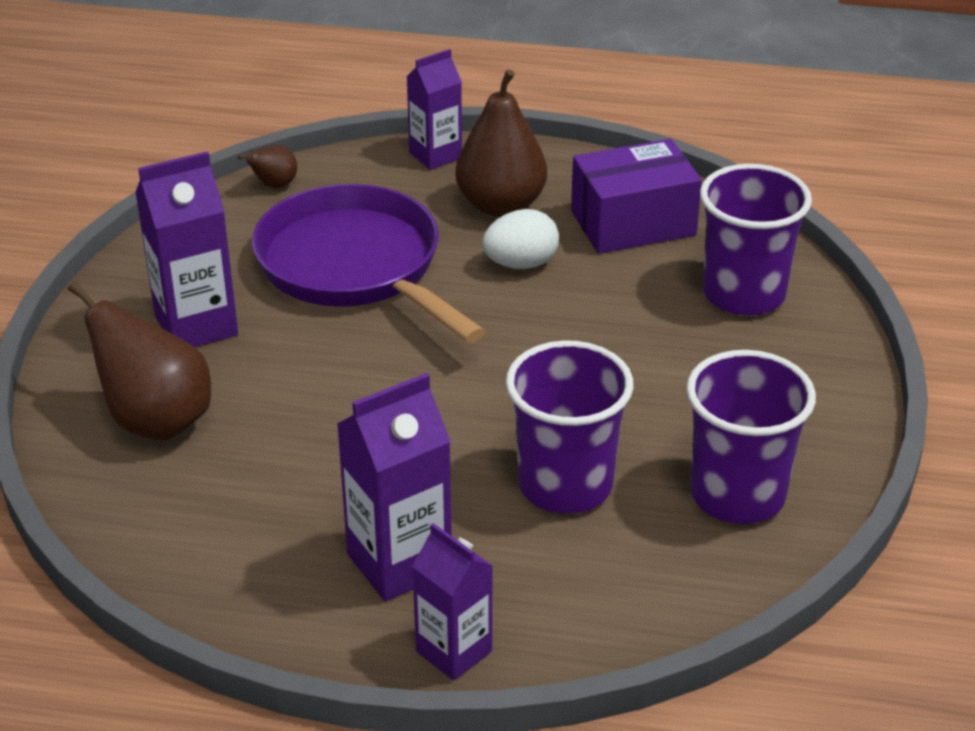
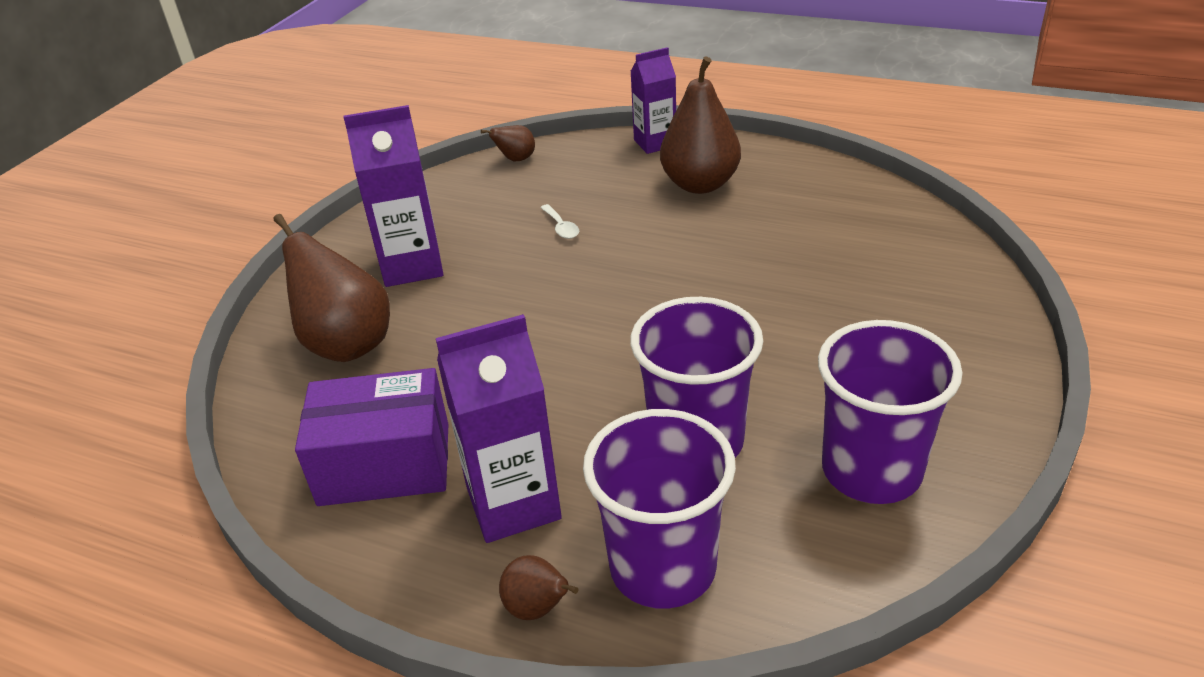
camera: 15 degrees right, 0 degrees up
(356, 267) = (561, 227): purple pan -> white spoon
(454, 651) = (538, 608): purple carton -> brown pear
(521, 264) = (705, 233): white egg -> none
(633, 223) = (814, 205): purple box -> purple box (385, 464)
(743, 294) = (908, 273): purple cup -> purple cup (663, 567)

